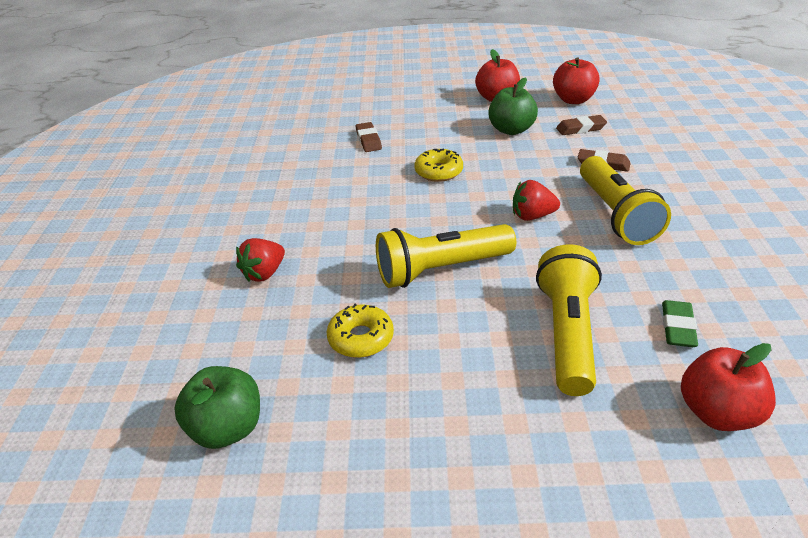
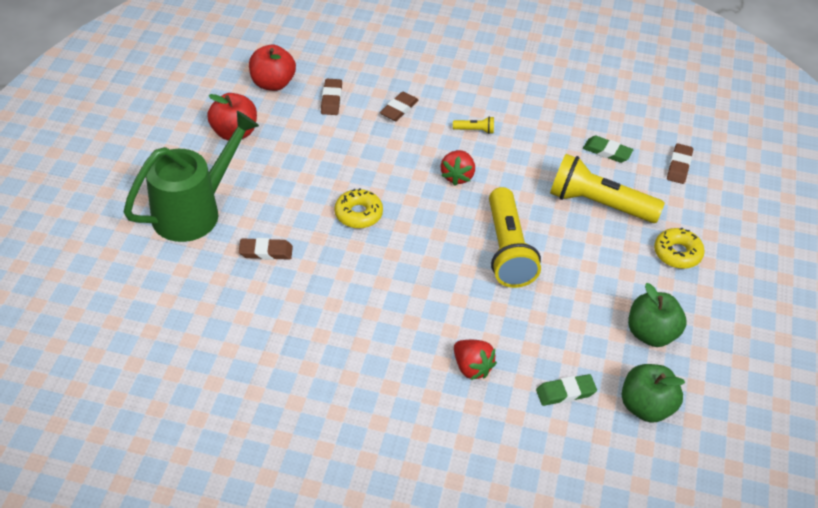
camera: 80 degrees left, 10 degrees up
(241, 348) = (565, 392): none -> green eraser
(361, 338) = (573, 315): yellow donut -> yellow donut (677, 253)
(398, 104) = (195, 210): none -> green watering can
(511, 130) = (307, 143): green apple -> green apple (651, 334)
(616, 214) = (475, 130): yellow flashlight -> yellow flashlight, size x0.40
(718, 413) = (679, 166): red apple -> brown eraser

